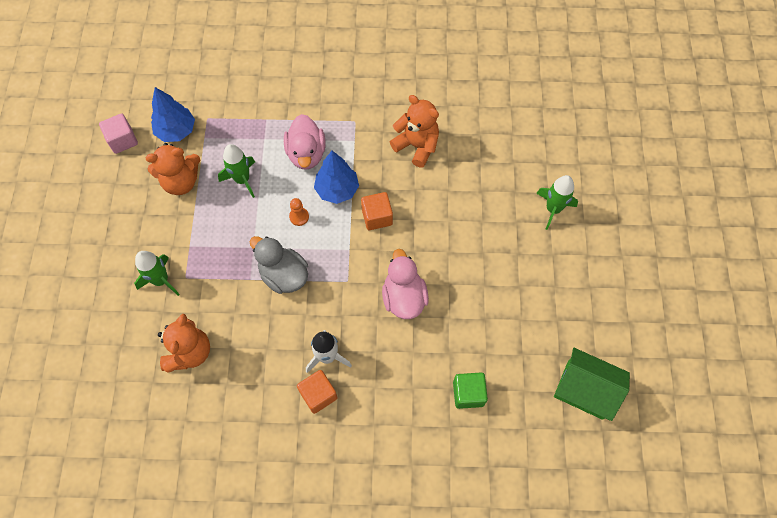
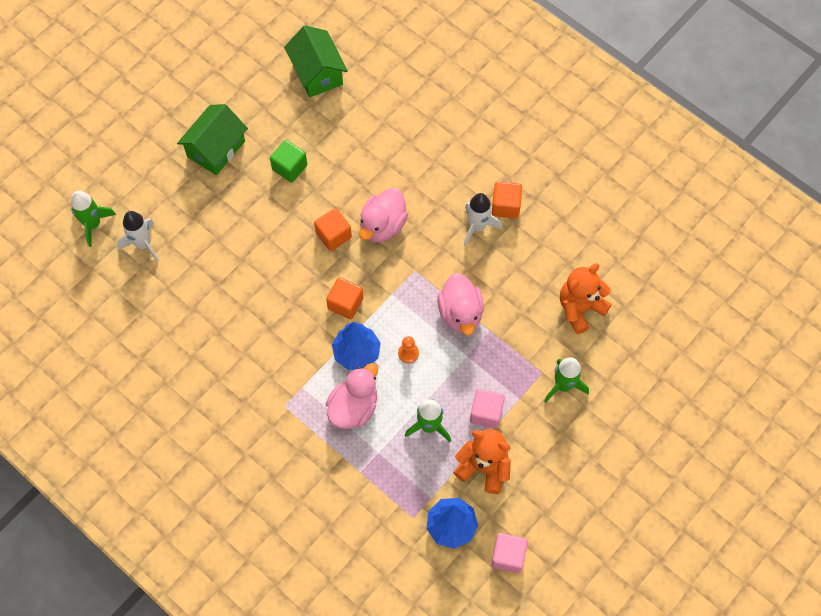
camera: 140 degrees left, 0 degrees up
(207, 218) = (486, 413): none -> pink cube
(284, 275) = (460, 313): grey duck -> pink duck
(417, 146) = (254, 339): orange teddy bear -> none
(434, 260) = (333, 235): none -> orange cube
(468, 393) = (399, 129): green cube -> green cube (289, 167)
(553, 209) = (203, 203): green rocket -> green rocket (93, 224)
(560, 149) = (143, 244): none -> white rocket
(590, 257) = (216, 149): none -> green house

